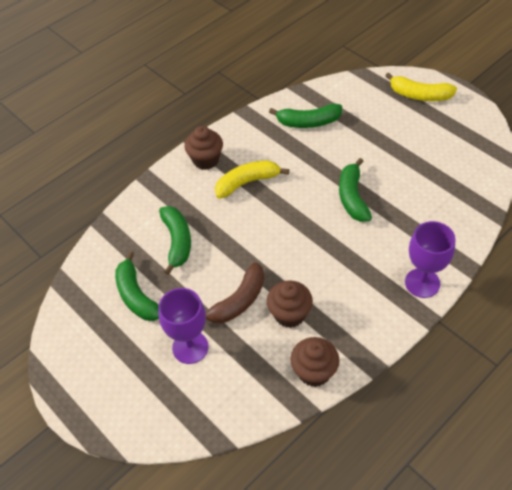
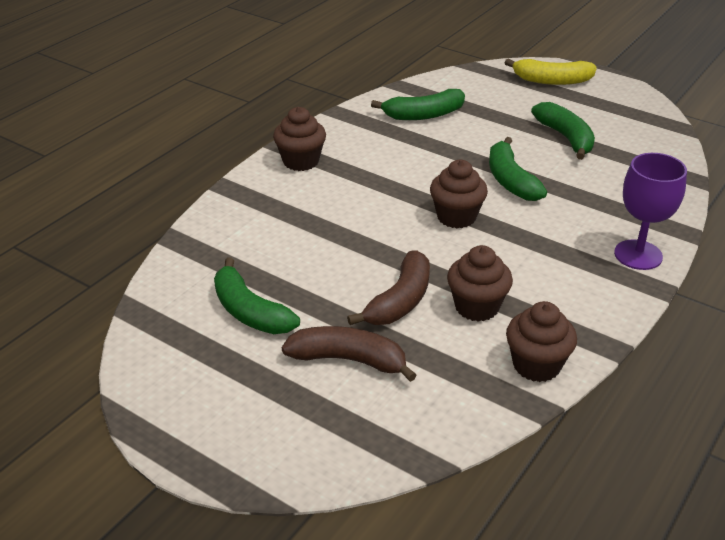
camera: 15 degrees left, 15 degrees down
(177, 241) = (290, 247): green banana -> green banana (566, 138)
(190, 347) = (349, 360): purple goblet -> brown banana
(247, 182) = (365, 178): yellow banana -> none
(301, 228) = (456, 217): none -> brown cupcake

